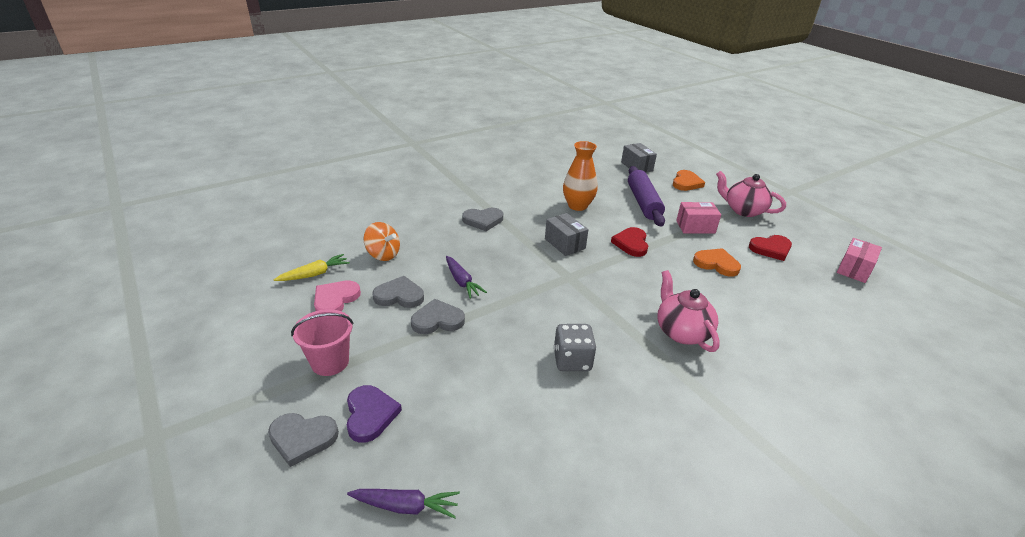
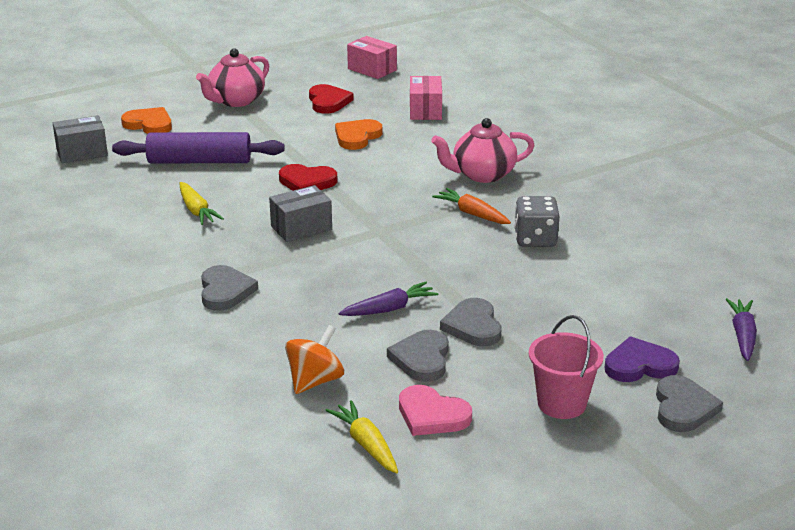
camera: 85 degrees left, 5 degrees down
(577, 206) = (196, 210): orange vase -> yellow carrot
(607, 324) = (472, 214): none -> orange carrot
(695, 227) = (272, 136): pink box -> pink box (425, 110)

